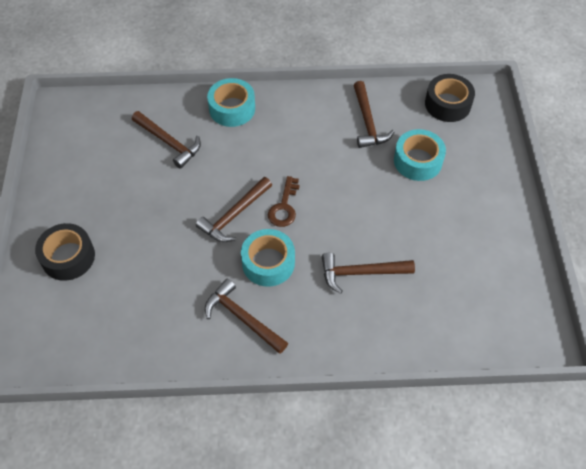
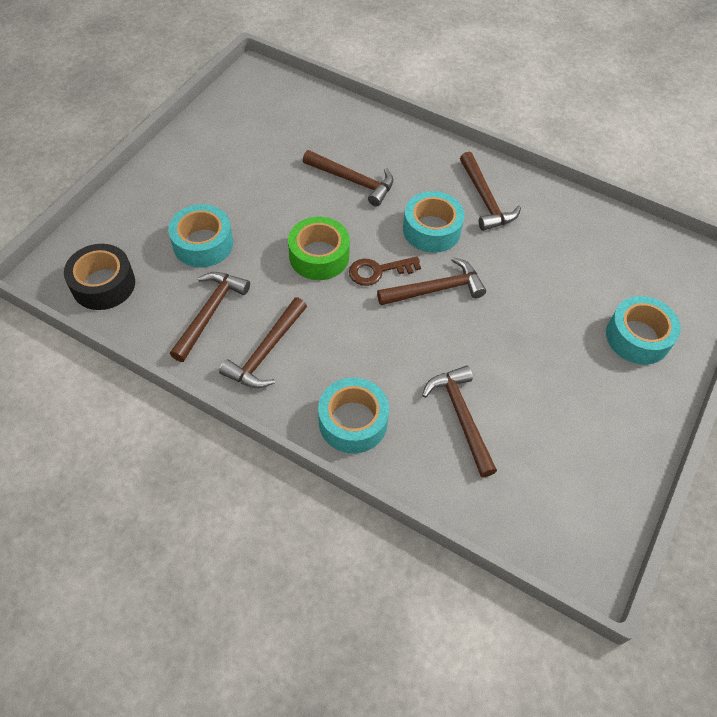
camera: 150 degrees left, 0 degrees up
(68, 257) = (637, 337): black tape -> turquoise tape
(284, 207) = (378, 271): brown key -> brown key turned 150 degrees counterclockwise
(313, 118) = (266, 351): none -> brown hammer
(333, 195) = (319, 256): none -> green tape

